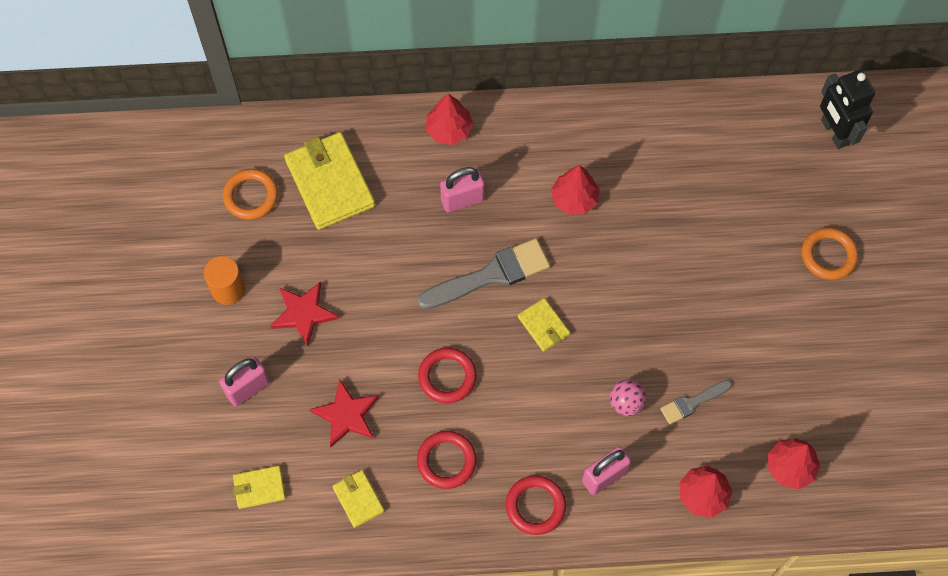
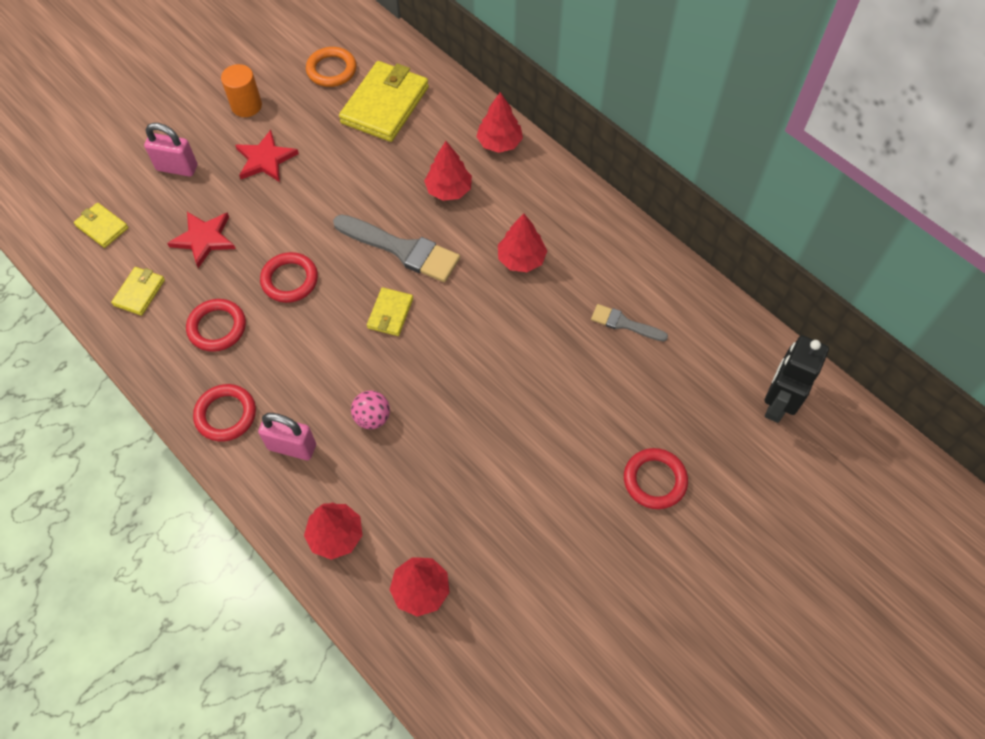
camera: 50 degrees right, 5 degrees down
(462, 200) = (449, 190): pink padlock -> red tree
(693, 402) = (416, 468): grey brush -> grey brush (624, 324)
(828, 255) = (654, 480): orange ring -> red ring

